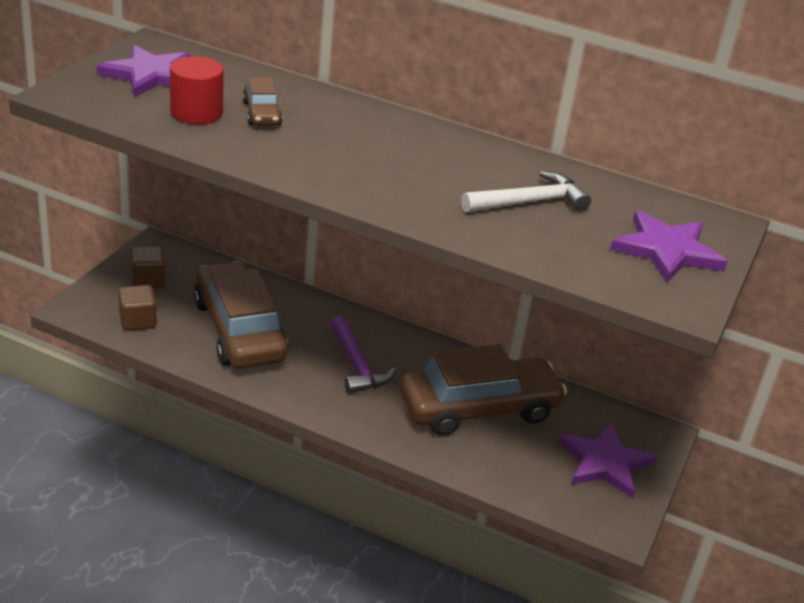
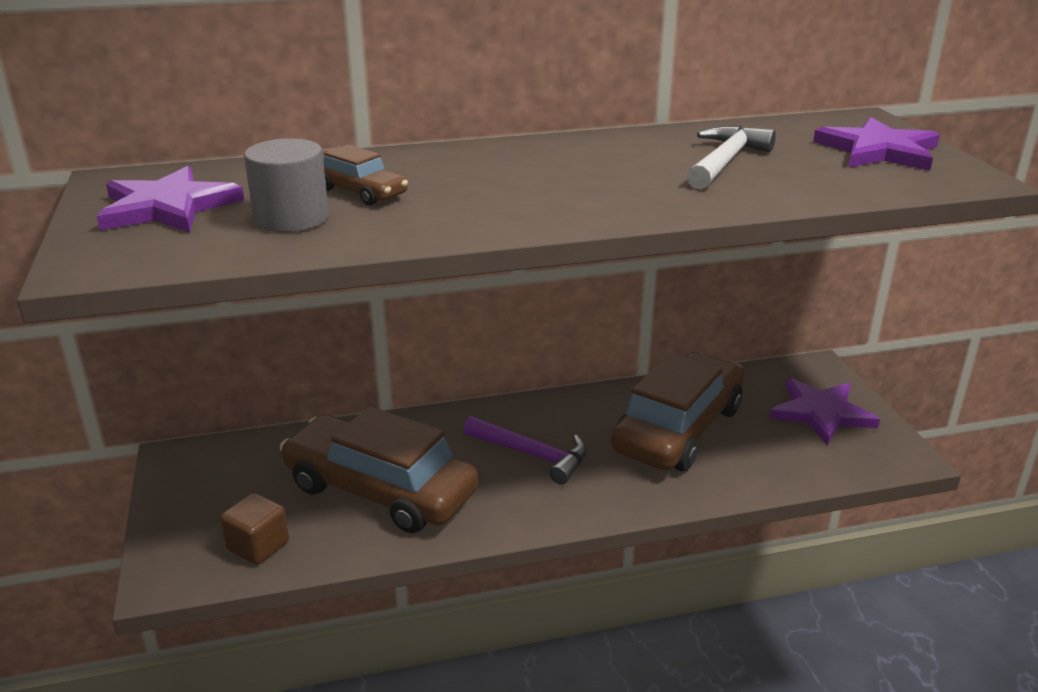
camera: 35 degrees left, 5 degrees down
(148, 280) = (214, 497): brown cube -> none
(196, 113) = (291, 218): red cylinder -> grey cylinder

